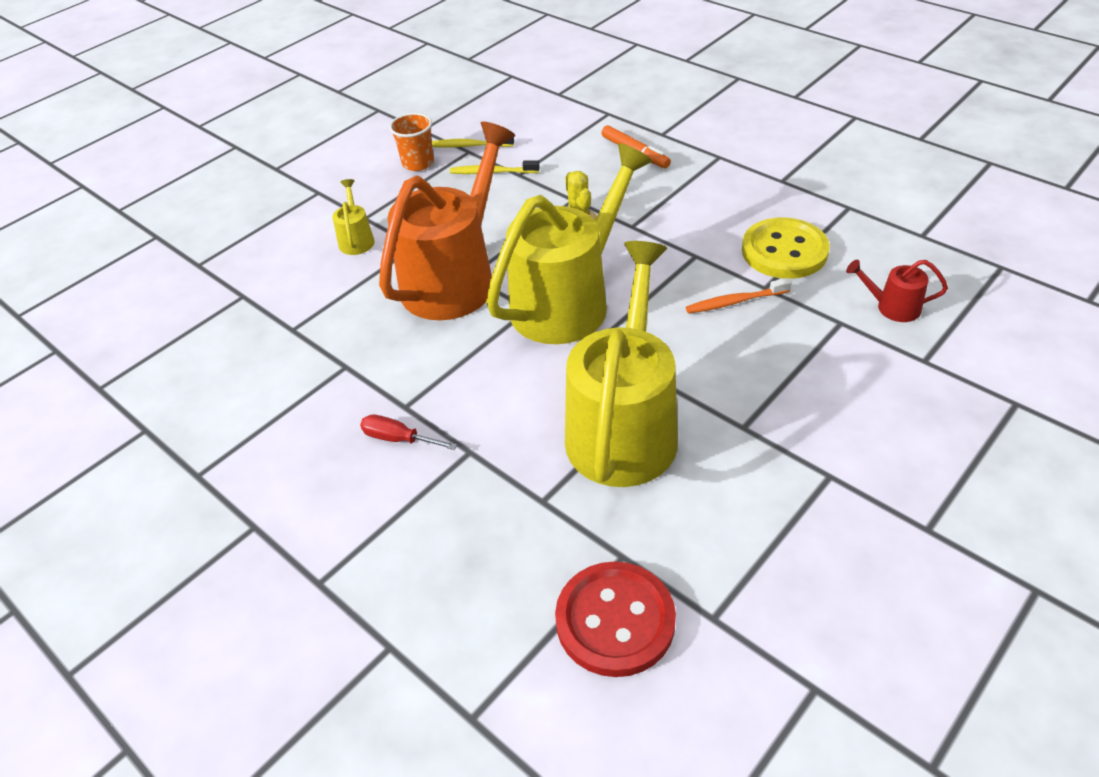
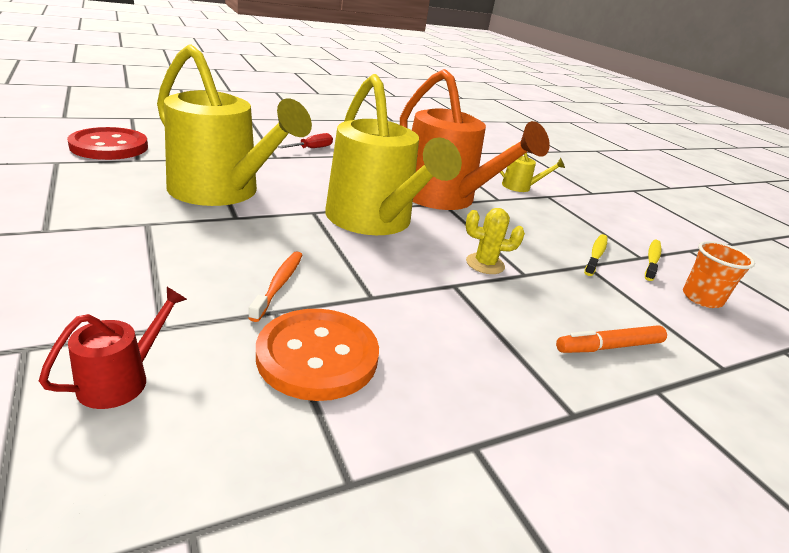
camera: 105 degrees right, 15 degrees down
(418, 163) = (625, 232): orange cup -> orange cup (701, 298)
(784, 251) = (317, 356): yellow button -> orange button

